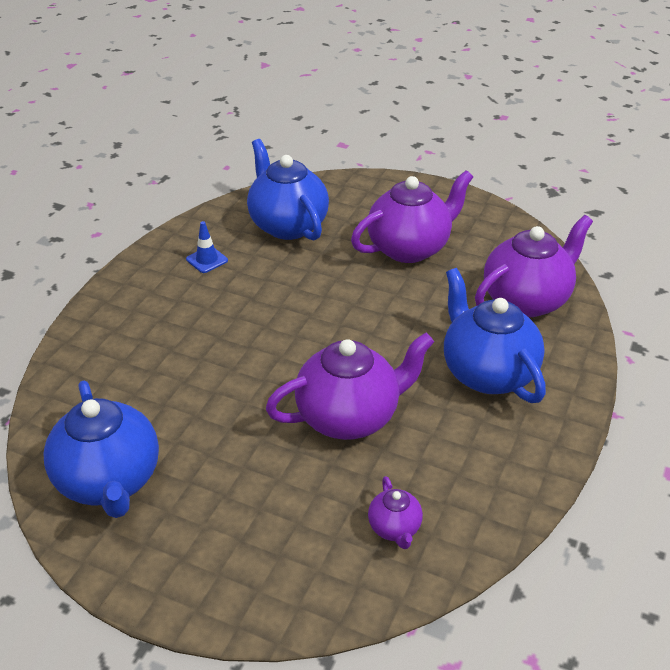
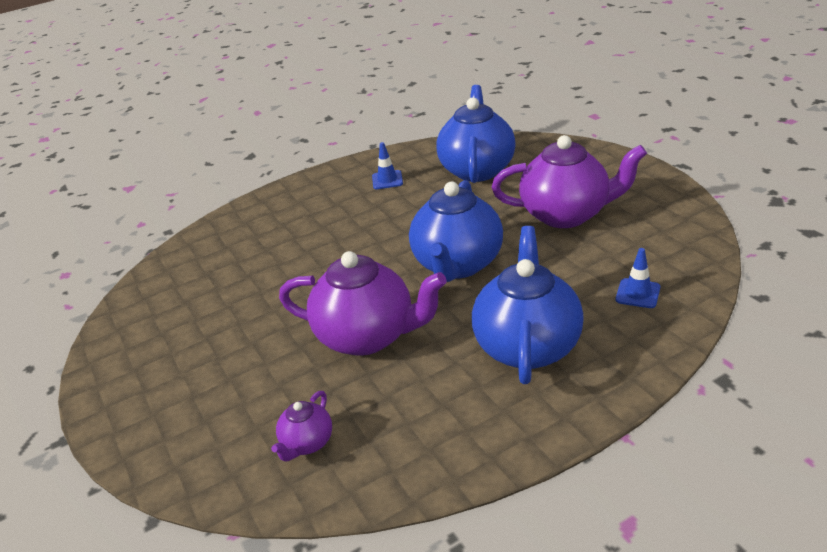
camera: 40 degrees right, 5 degrees down
(109, 481) = (160, 315): blue teapot -> blue teapot (457, 264)
(526, 300) = (637, 293): purple teapot -> blue traffic cone

